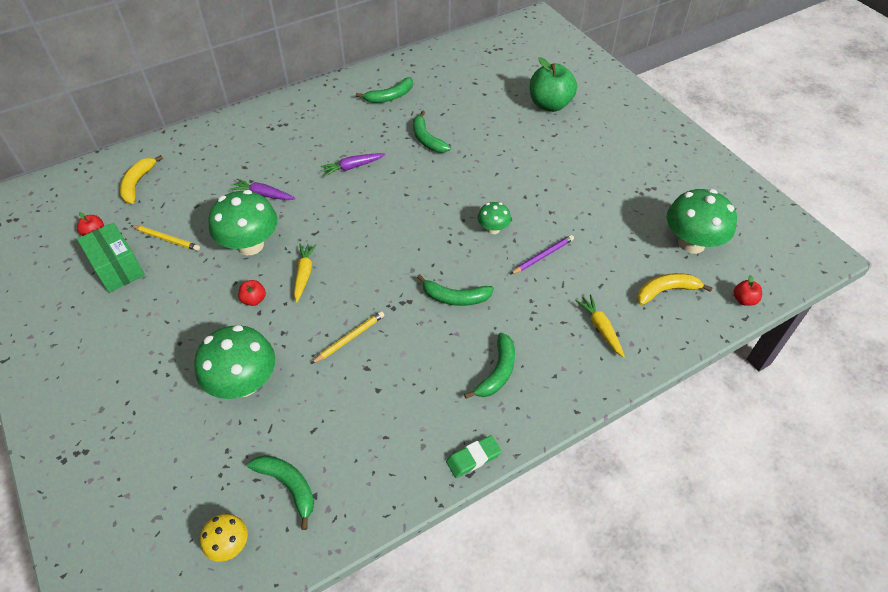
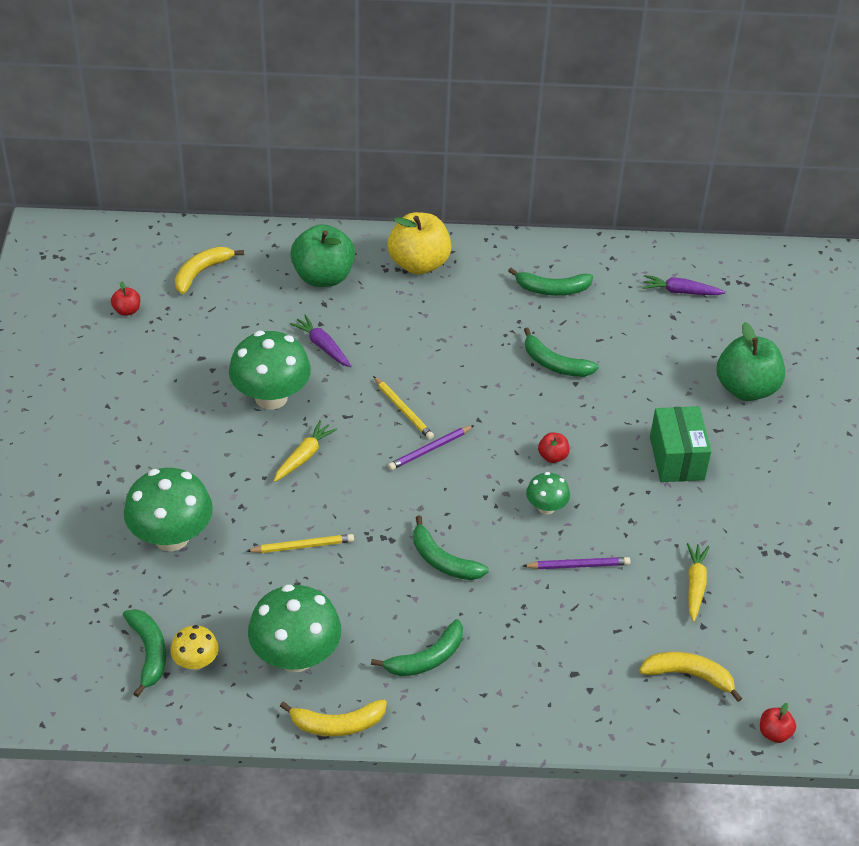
camera: 30 degrees right, 5 degrees down
(118, 268) = (127, 359): green box -> green box (677, 458)
(167, 239) = (192, 350): yellow pencil -> yellow pencil (403, 410)
(229, 545) = (66, 673): yellow mushroom -> yellow mushroom (196, 662)
(231, 150) = (323, 277): none -> green apple
(254, 300) = (236, 458): red apple -> red apple (552, 456)
(292, 116) = (419, 264): none -> yellow apple
(352, 167) = (442, 358): purple carrot -> purple carrot (680, 291)
(389, 228) = (430, 449): none -> purple pencil
(426, 139) = (554, 364): green banana -> green banana turned 60 degrees counterclockwise
(473, 458) = (337, 724): green eraser -> yellow banana
(600, 328) = (576, 674): yellow carrot -> yellow carrot (695, 585)
(691, 243) = (771, 640): green mushroom -> green mushroom (296, 656)

